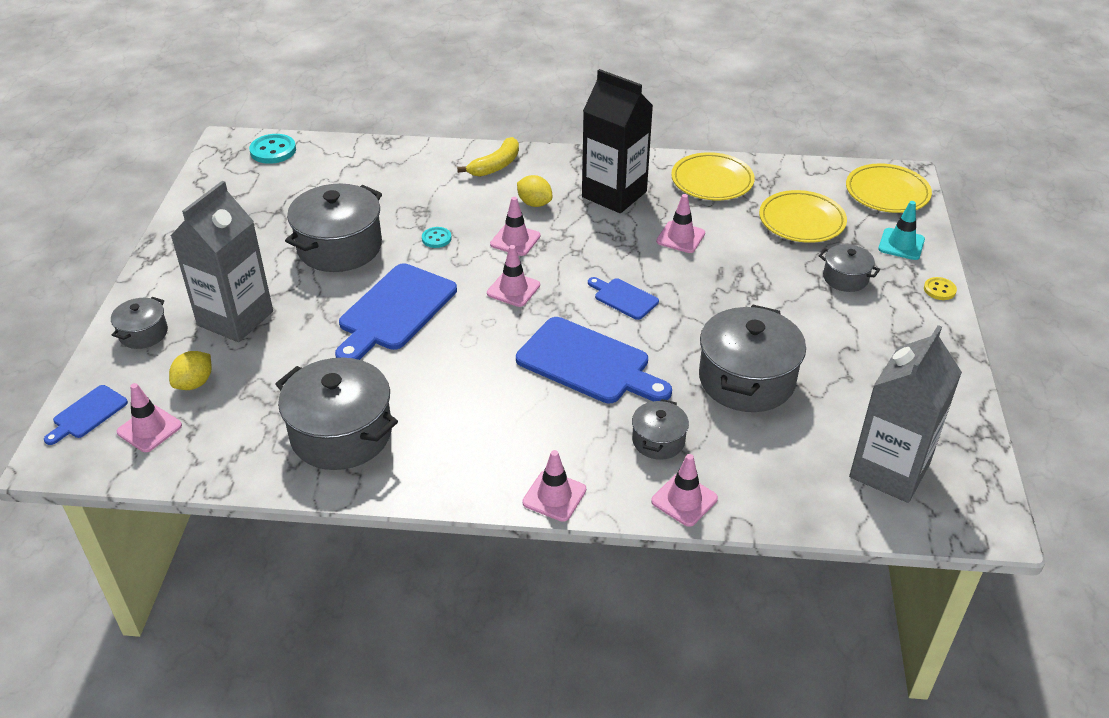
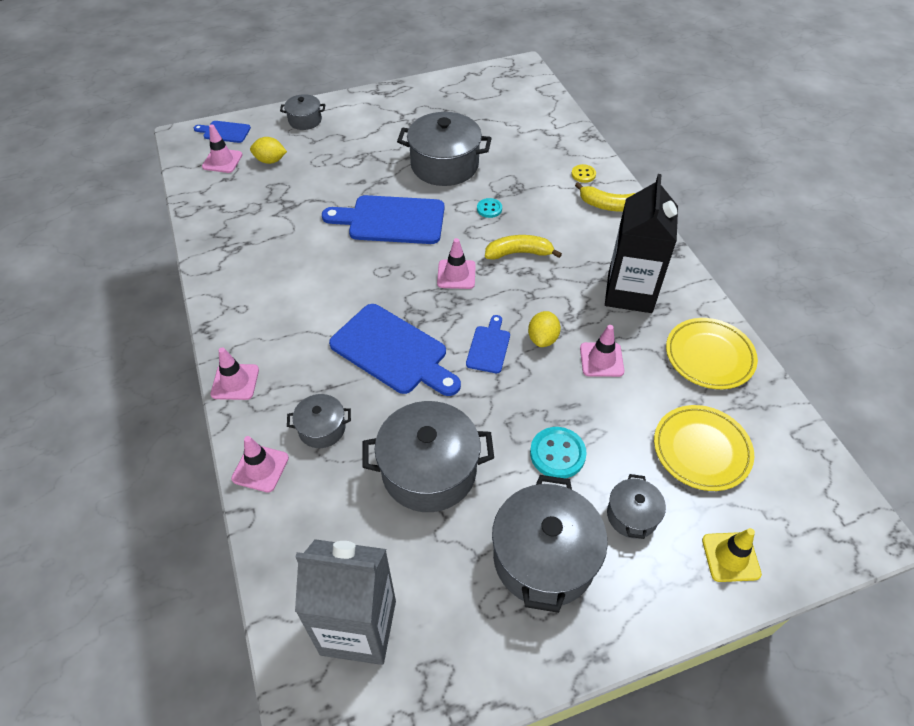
camera: 65 degrees right, 10 degrees up
(235, 318) = (340, 150): grey carton -> none
(273, 151) = (531, 89): turquoise button -> turquoise button (557, 454)
(341, 434) = (253, 245): grey pot -> grey pot (544, 558)
(515, 240) = (519, 253): pink traffic cone -> yellow banana
(534, 203) = (576, 247): yellow lemon -> yellow lemon (542, 338)
(588, 363) = (392, 351): blue cutting board -> blue cutting board turned 60 degrees counterclockwise
(887, 193) = (819, 519): yellow plate -> none
(901, 244) = (730, 557): turquoise traffic cone -> yellow traffic cone
(939, 290) = (674, 616): yellow button -> yellow button (583, 174)

